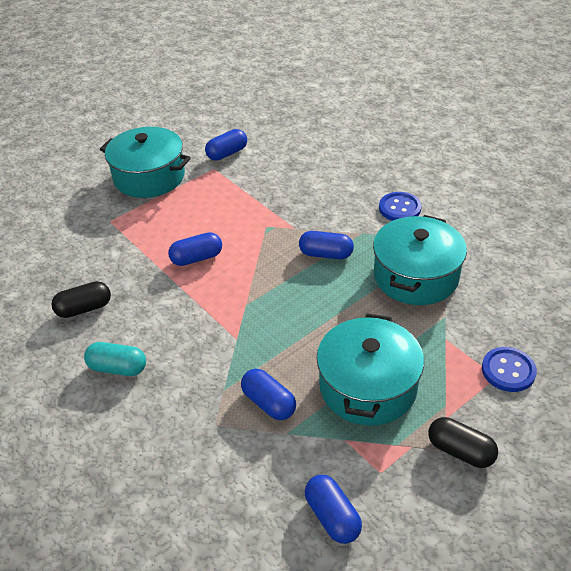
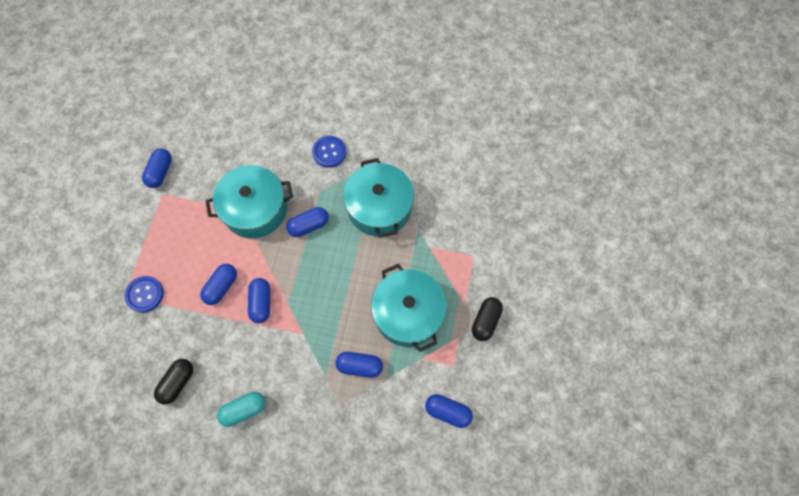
camera: 40 degrees left, 25 degrees up
(149, 177) = (117, 234): turquoise pot -> turquoise pot (255, 209)
(220, 290) = (261, 303): none -> blue capsule
(460, 451) = (485, 321): black capsule -> black capsule turned 60 degrees counterclockwise
(508, 370) = (477, 247): blue button -> blue button (145, 294)

